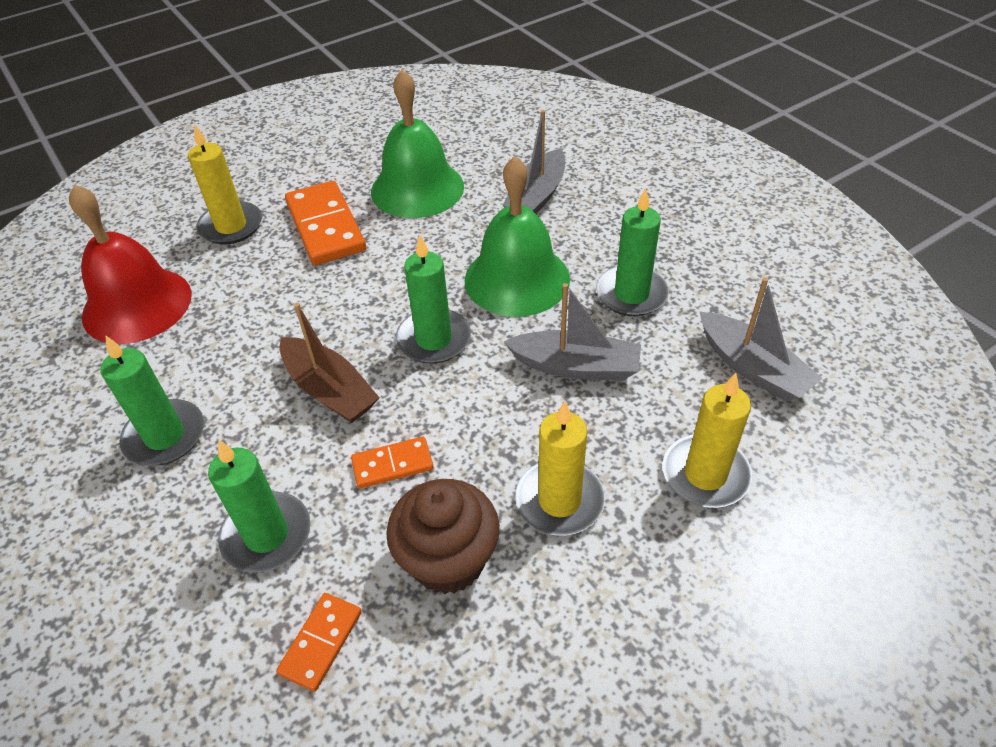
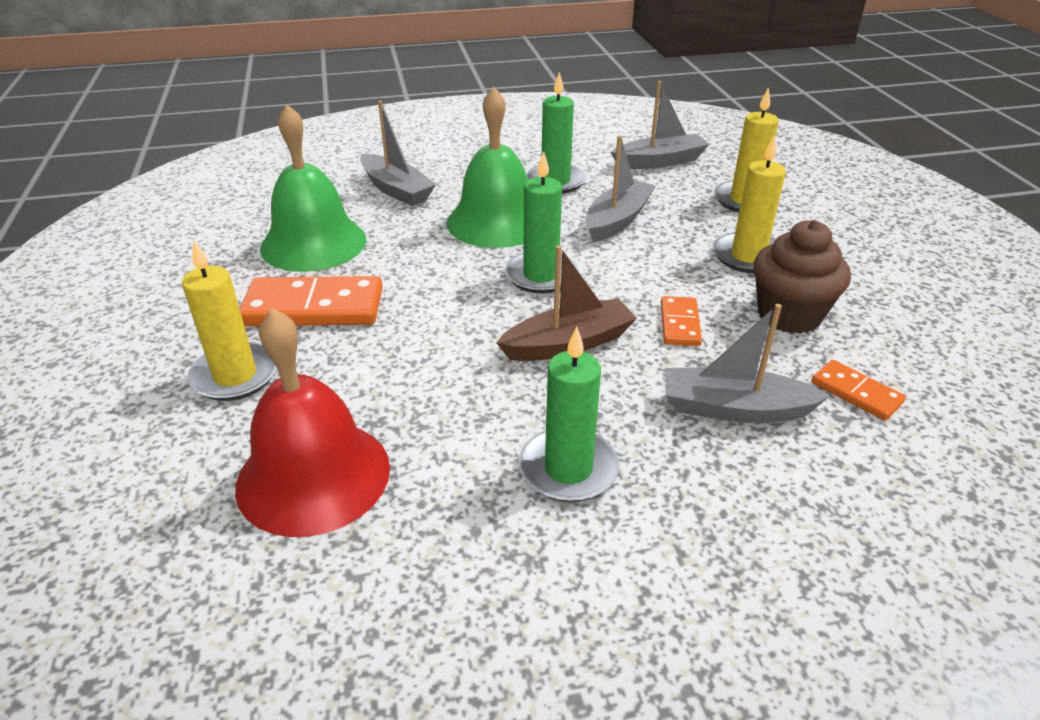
camera: 70 degrees left, 10 degrees down
(267, 535) = (734, 409): green candle -> grey boat

